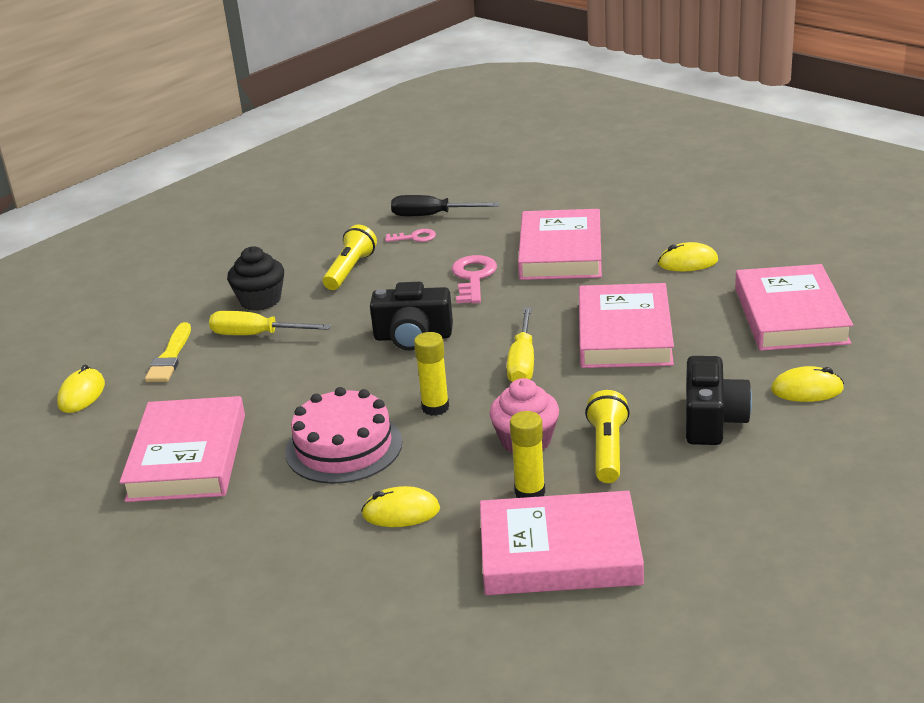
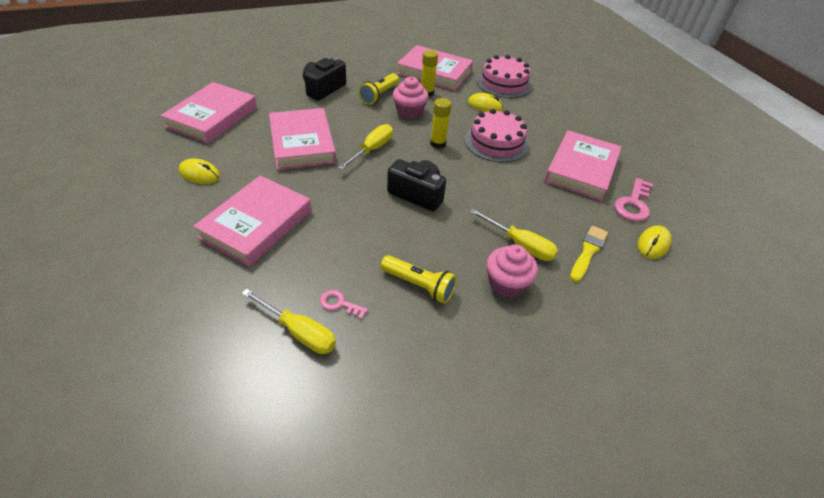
camera: 160 degrees left, 15 degrees up
(260, 300) = (506, 284): black cupcake -> pink cupcake
(350, 270) = (419, 286): yellow flashlight -> yellow flashlight turned 105 degrees counterclockwise
(392, 590) = (503, 83): none -> pink cake
(432, 215) = (299, 332): black screwdriver -> yellow screwdriver
(473, 277) = (338, 228): pink key -> pink key (633, 204)
(624, 333) = (302, 143): pink book -> pink book turned 45 degrees counterclockwise
(807, 389) = (268, 84): yellow mouse -> none

